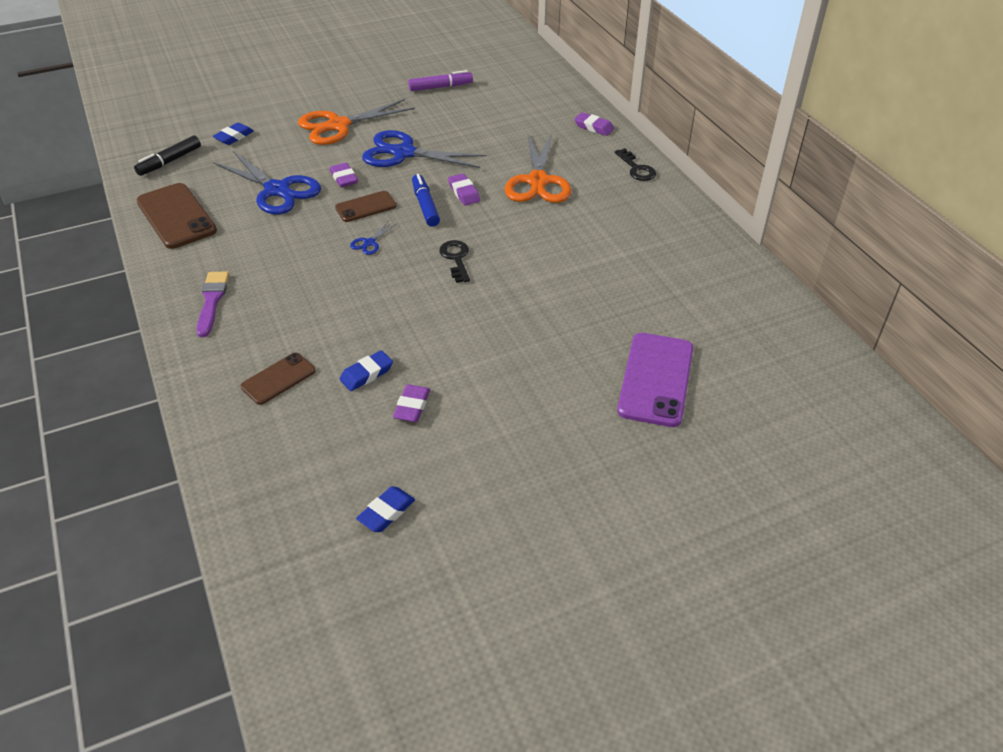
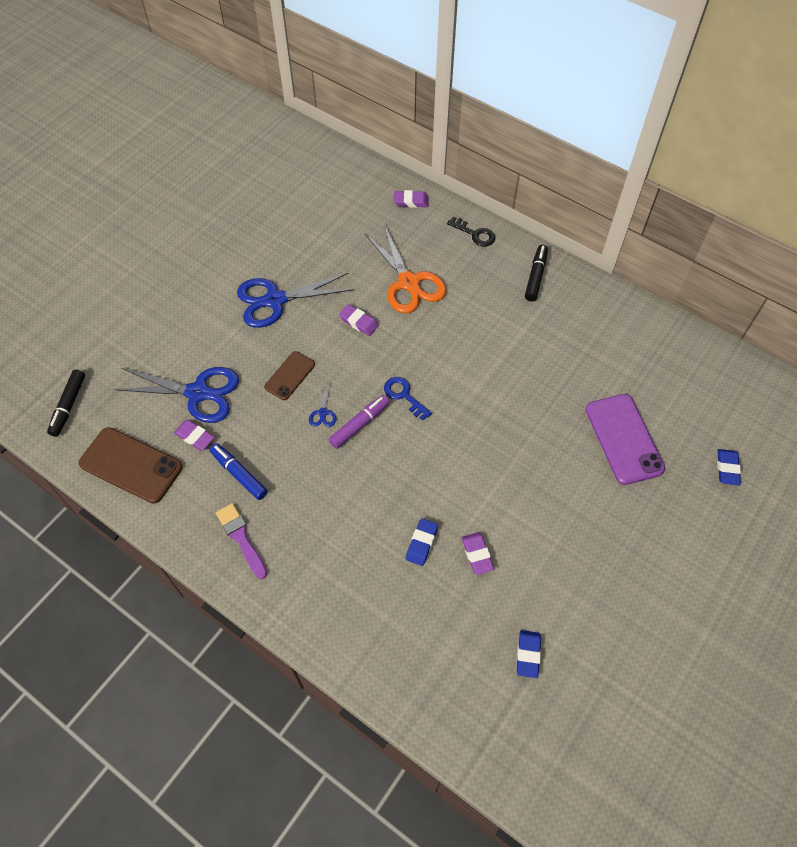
camera: 30 degrees left, 15 degrees up
(234, 137) = (105, 349): blue eraser -> blue eraser (727, 469)
(278, 379) = (358, 584): brown phone -> none
(338, 125) = (192, 293): orange scissors -> none
(344, 178) = (246, 352): purple eraser -> purple eraser (195, 437)
(425, 205) = (338, 351): blue marker -> blue marker (239, 474)
(441, 87) = (248, 207): purple marker -> purple marker (360, 424)
(456, 259) = (404, 396): black key -> blue key
(672, 219) = (536, 276): none -> black marker

